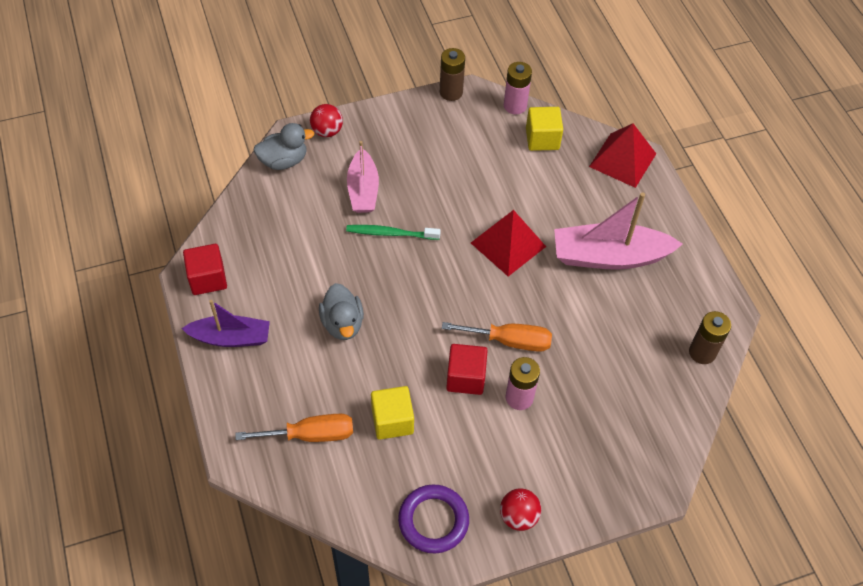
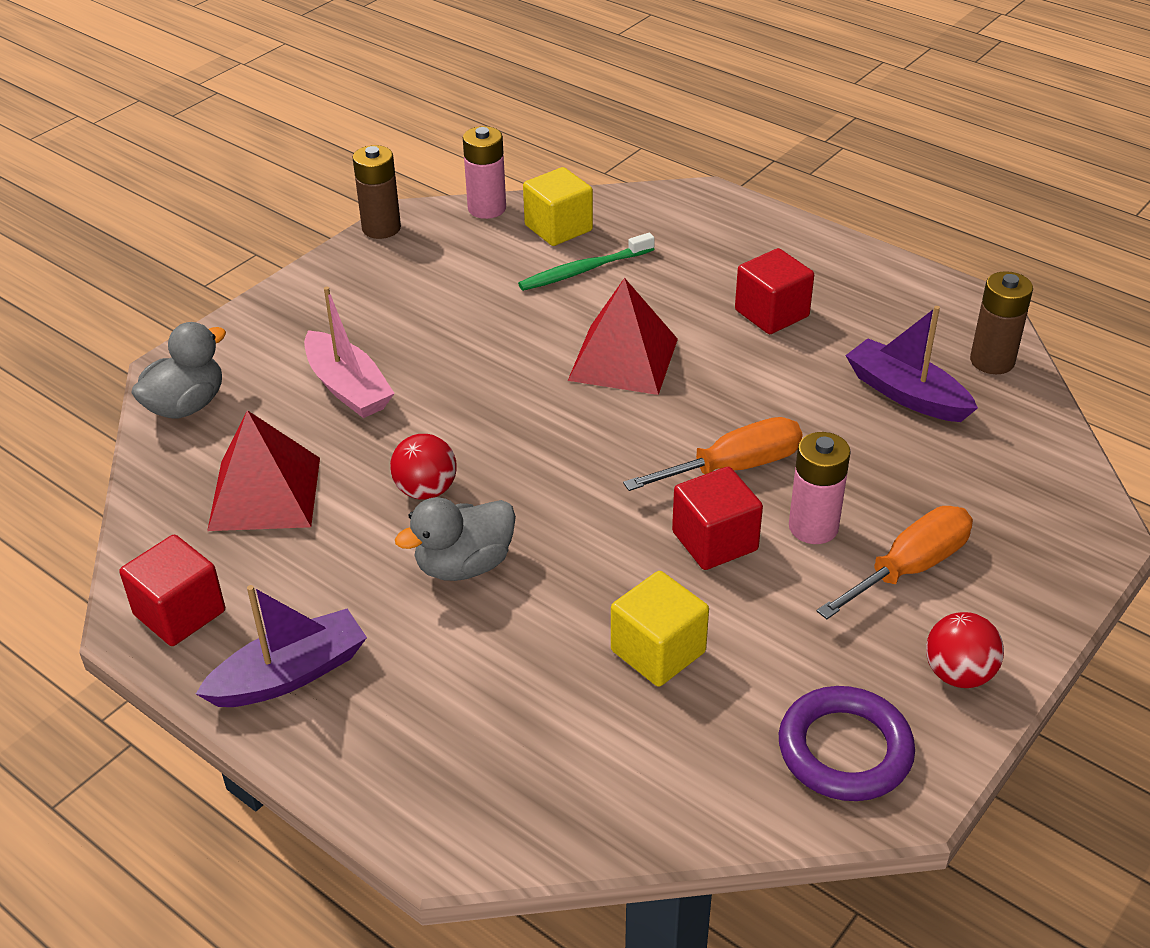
camera: 30 degrees left, 15 degrees down
(311, 435) = (545, 739): orange screwdriver -> orange screwdriver (909, 568)
(327, 131) = (228, 343): red ball -> red ball (426, 490)
(342, 323) = (464, 565): grey duck -> grey duck turned 105 degrees clockwise
(391, 233) = (439, 420): green toothbrush -> green toothbrush (584, 270)
(609, 256) = (771, 313): pink boat -> red cube
(622, 160) = (686, 208): red pyramid -> red pyramid (264, 493)
(636, 347) = (906, 394): none -> purple boat

